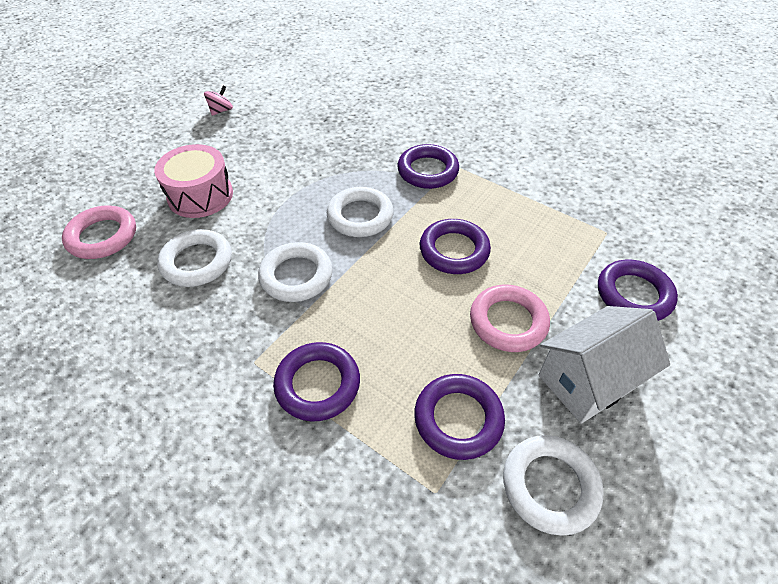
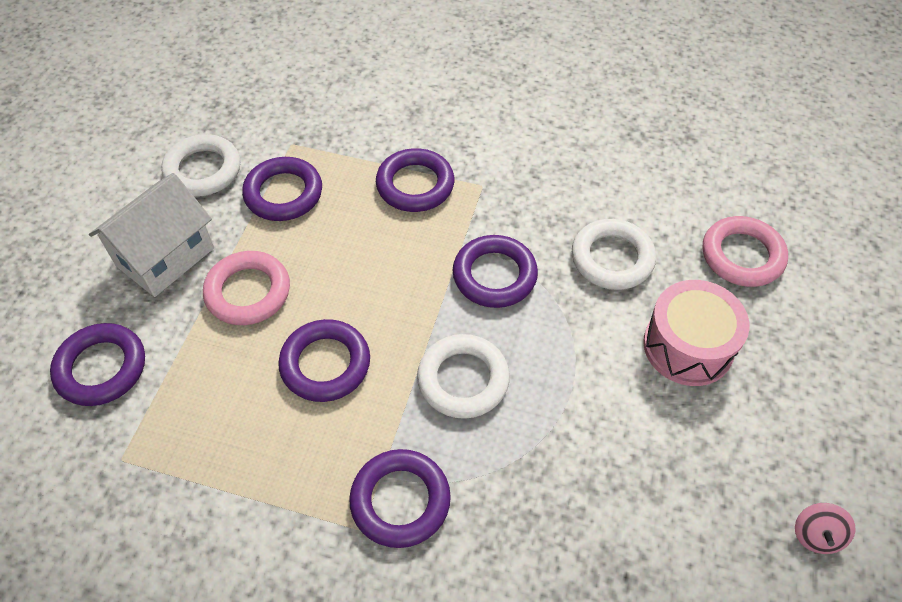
camera: 160 degrees right, 5 degrees up
(296, 276) = (494, 275): white ring -> purple ring

